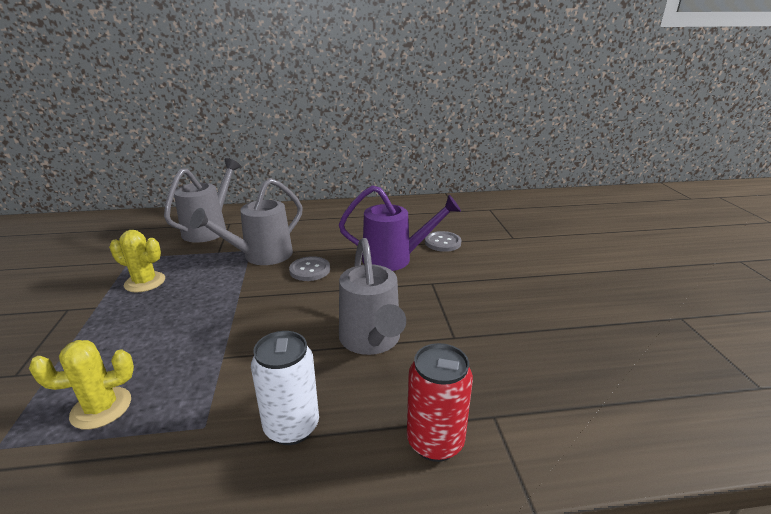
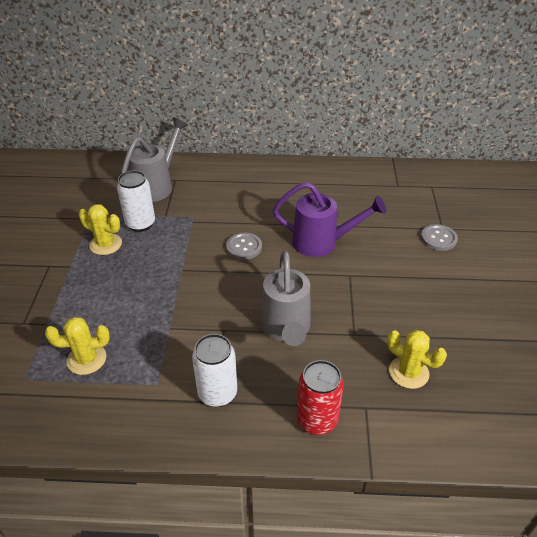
camera: 10 degrees right, 15 degrees up
(189, 261) = (140, 224): none -> white can
(262, 256) = (203, 225): grey watering can -> none
(442, 242) = (371, 227): grey button -> grey button (438, 238)
(531, 369) = (408, 372): none -> yellow cactus

